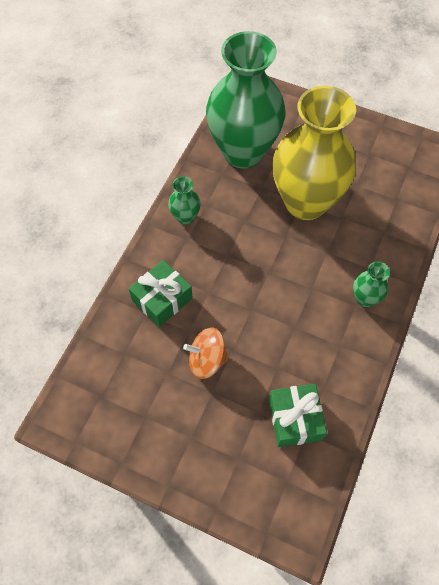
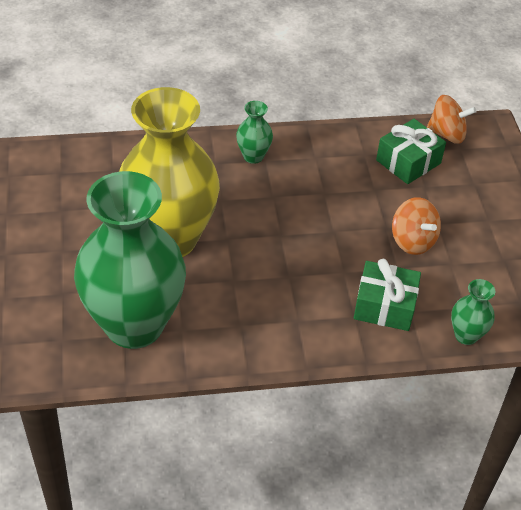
camera: 125 degrees left, 15 degrees down
(185, 217) = (270, 336): green vase -> green vase (466, 335)
(312, 482) = (447, 134): none -> orange spinning top

